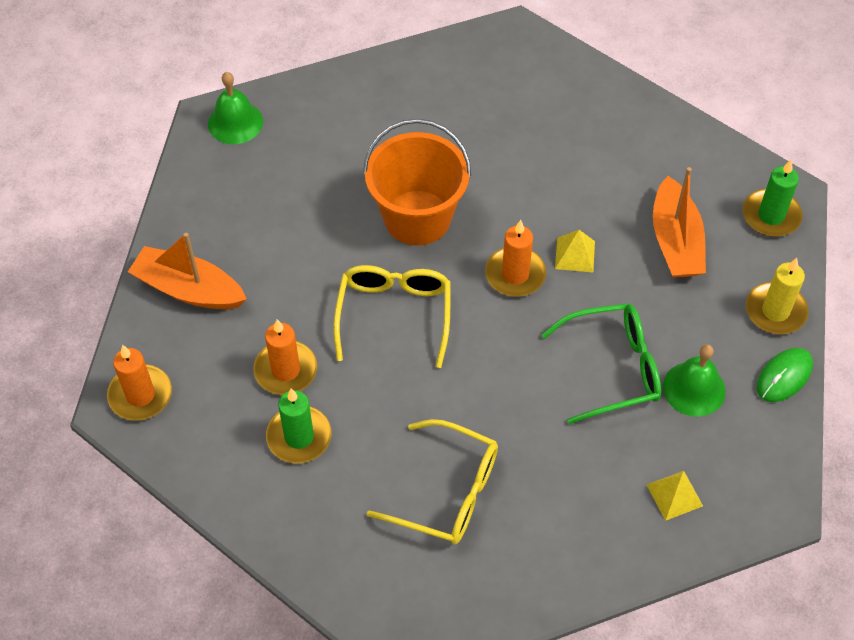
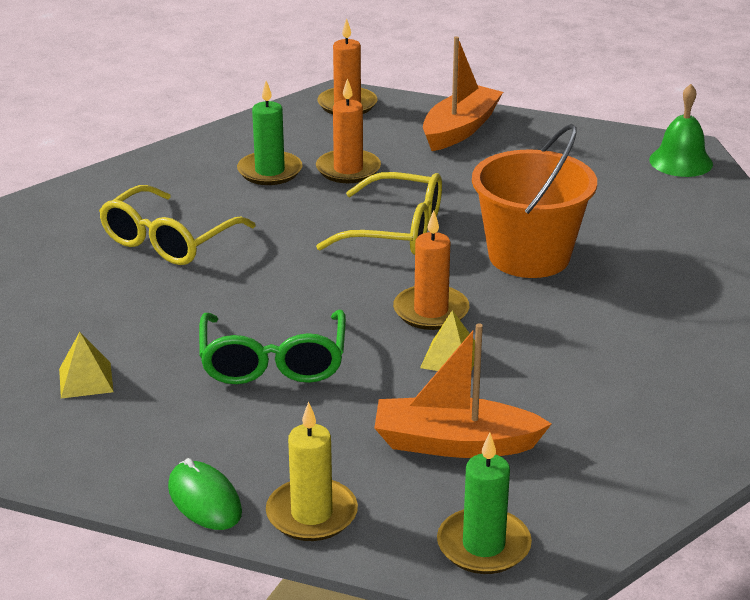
camera: 100 degrees right, 25 degrees down
(694, 389) = (219, 419): green bell -> none

